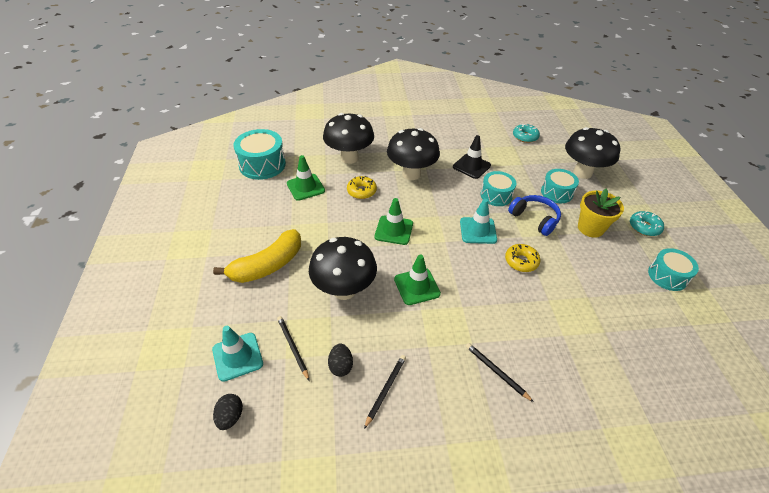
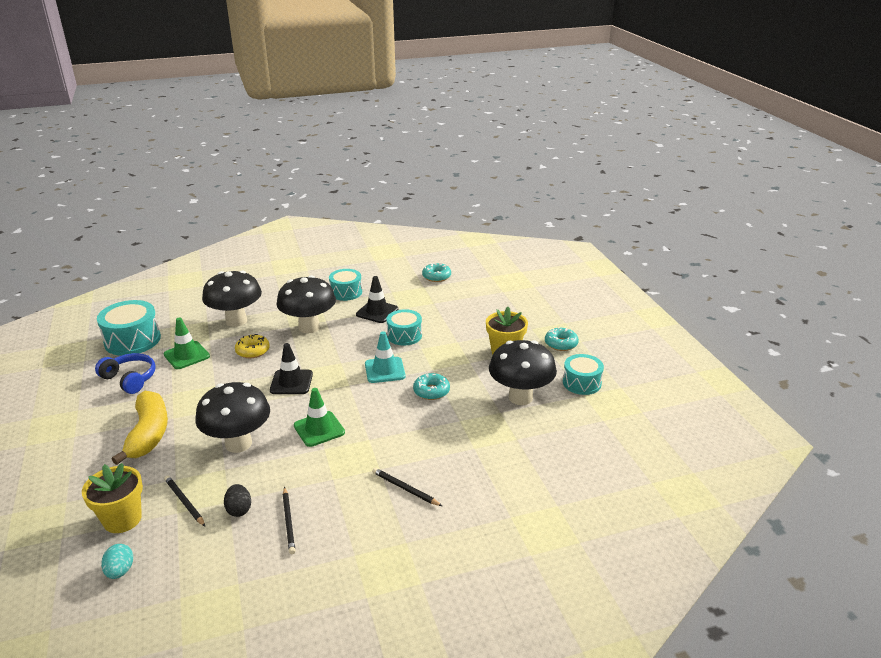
camera: 10 degrees left, 15 degrees down
(230, 417) = (120, 571): black egg -> turquoise egg
(237, 356) = (122, 519): turquoise traffic cone -> yellow flower pot
(267, 265) = (148, 434): yellow banana -> yellow banana turned 45 degrees counterclockwise
(385, 390) = (289, 522): black pencil -> black pencil turned 150 degrees clockwise
(394, 230) = (291, 382): green traffic cone -> black traffic cone
(521, 261) = (431, 391): yellow donut -> turquoise donut
(534, 219) = (446, 351): blue headphones -> blue headphones (130, 379)
(556, 192) = (470, 324): turquoise drum -> turquoise drum (346, 292)
(582, 173) = (498, 303): black mushroom -> black mushroom (520, 397)

